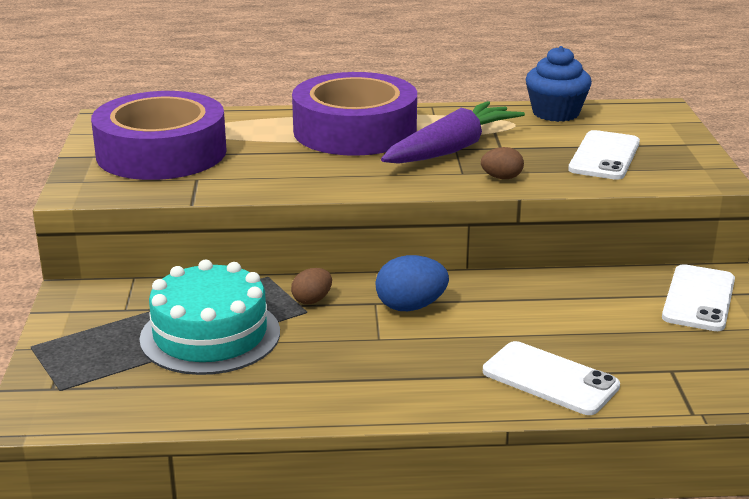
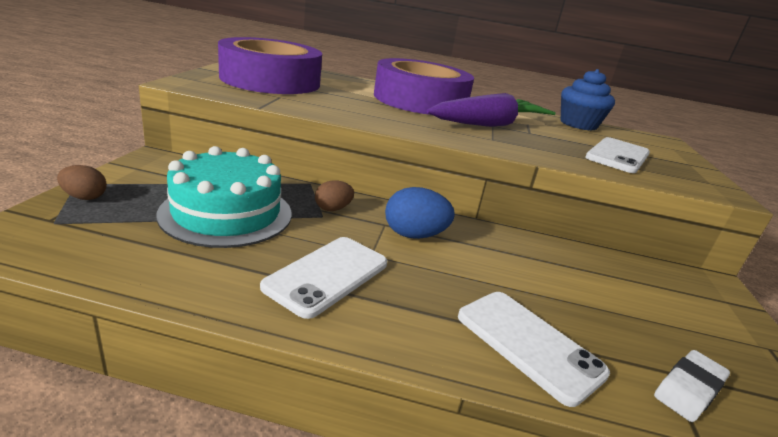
camera: 10 degrees right, 0 degrees up
(501, 178) = (525, 149): brown egg -> brown egg (85, 197)
(686, 379) = (688, 389): none -> white eraser
(699, 299) = (692, 298): white phone -> white phone (327, 275)

